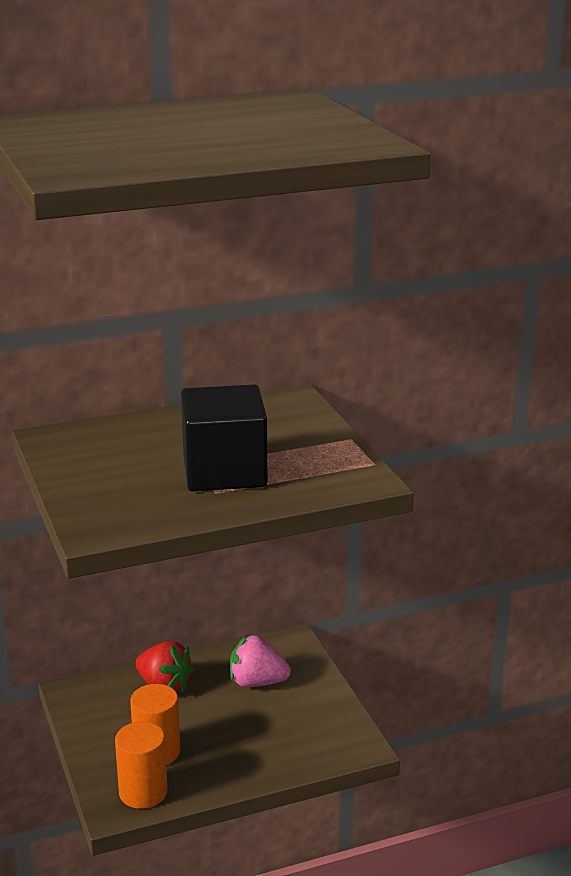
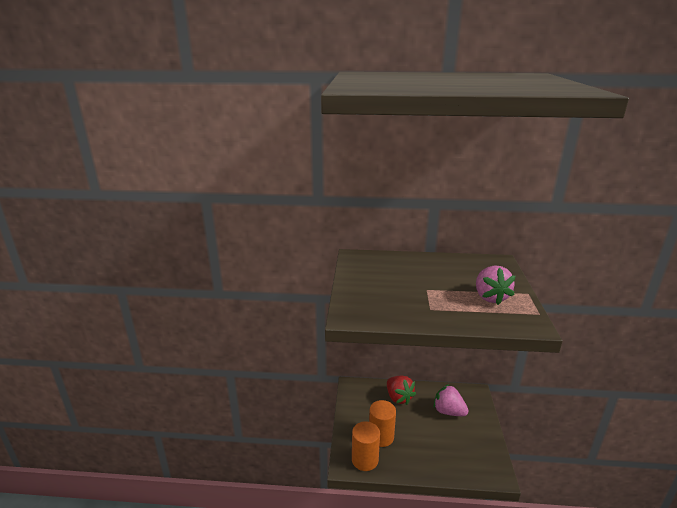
camera: 25 degrees right, 0 degrees up
(224, 472) = (441, 297): black cube -> none
(298, 456) = (490, 297): none -> pink strawberry

